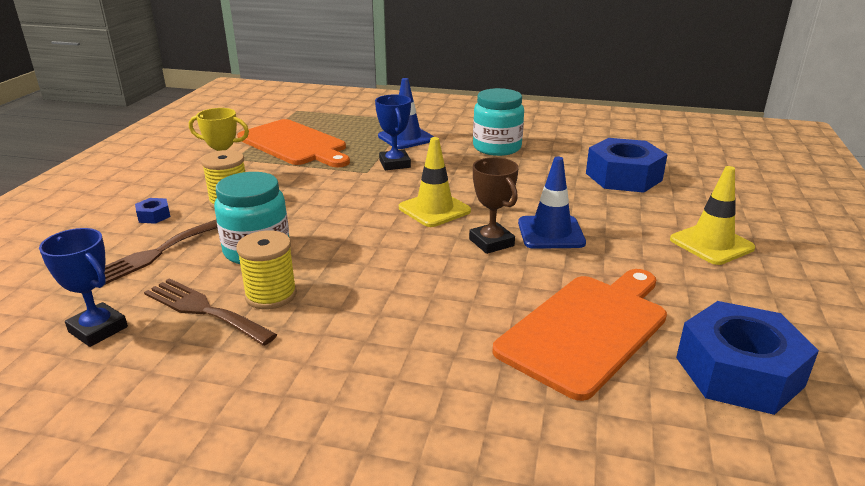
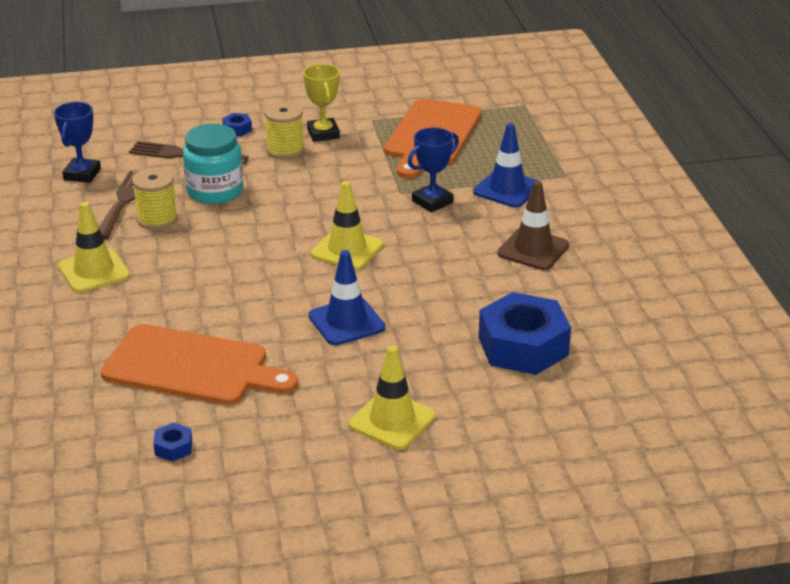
camera: 65 degrees right, 5 degrees up
(338, 362) = (94, 271): none -> yellow traffic cone
(491, 242) = (304, 294): brown trophy -> none
(497, 147) = (533, 249): turquoise jar -> brown traffic cone
(739, 371) = (173, 447): blue nut -> blue nut, size x0.41

